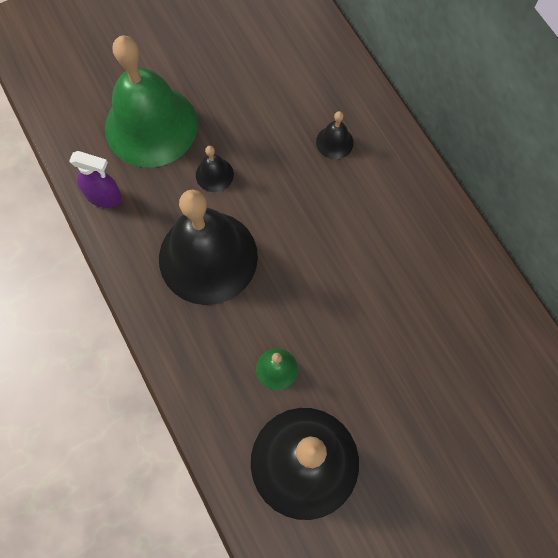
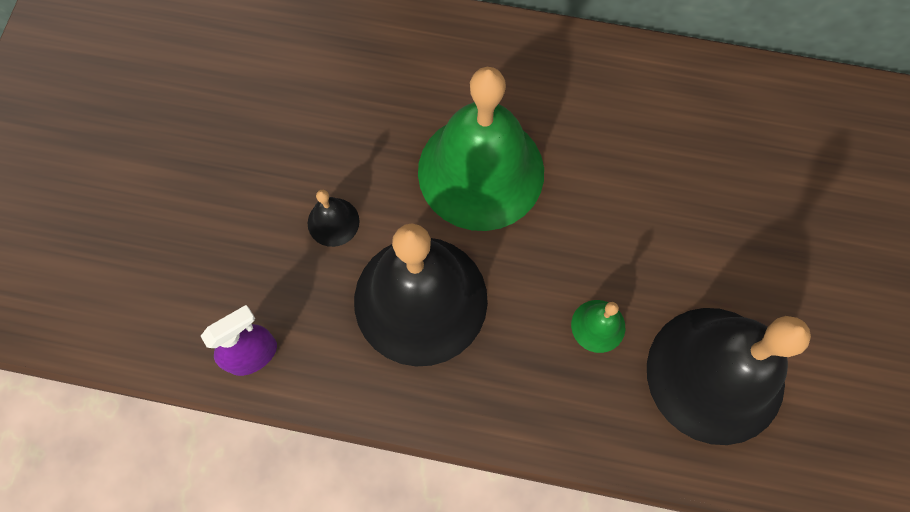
camera: 50 degrees left, 0 degrees up
(151, 125) = (215, 241): green bell -> green bell (481, 171)
(334, 142) = (404, 82): black bell -> none

